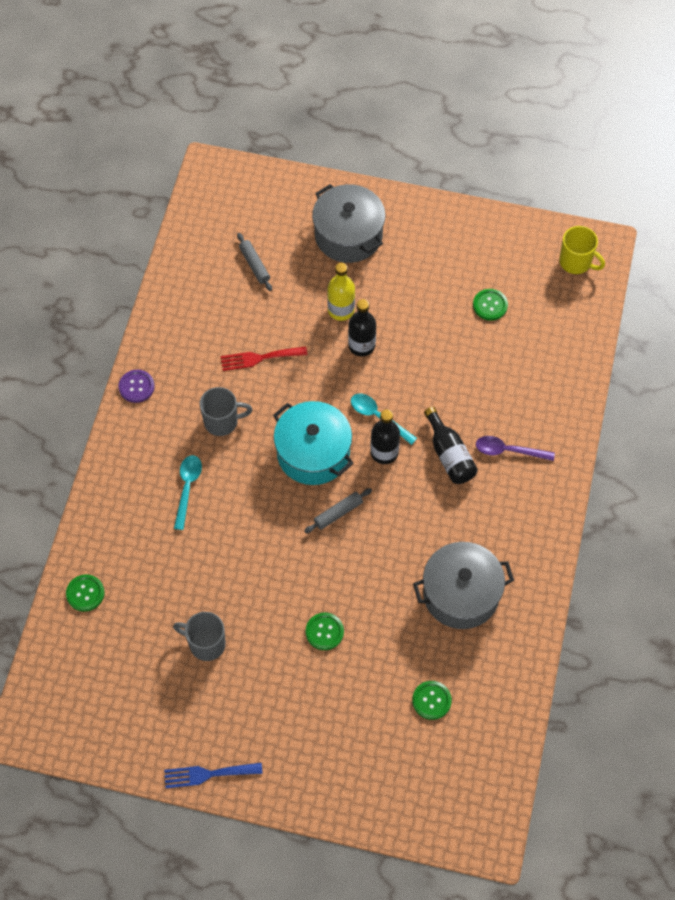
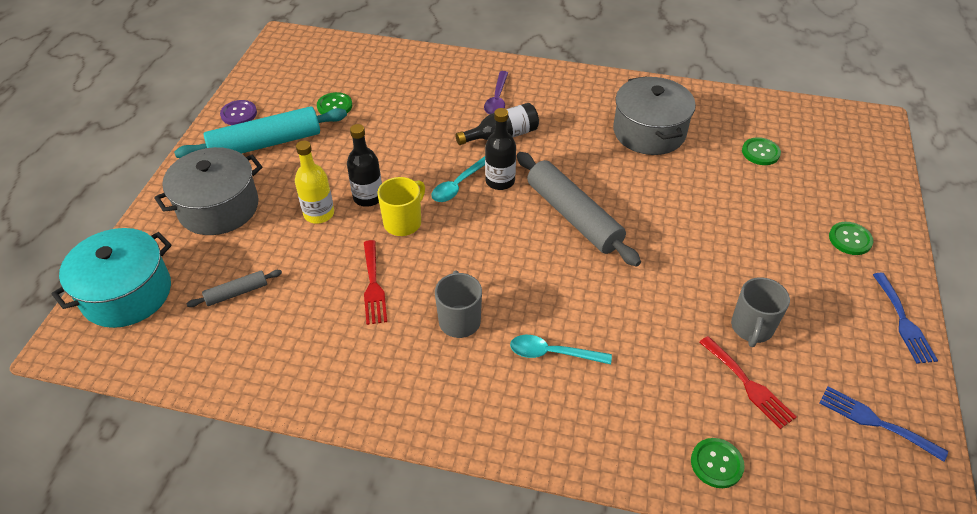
camera: 90 degrees left, 15 degrees down
(112, 718) = (875, 422): none -> blue fork
(136, 387) = (402, 417): purple button -> purple button (239, 114)
(151, 629) = (748, 385): none -> red fork
(313, 453) = (502, 236): turquoise pot -> turquoise pot (127, 293)
(324, 632) = (711, 226): green button -> green button (850, 239)
(338, 513) = (573, 216): grey rolling pin -> grey rolling pin, size x2.12
(431, 256) = (265, 144): none -> turquoise rolling pin
(576, 262) = (298, 53): yellow mug -> yellow mug (403, 222)

